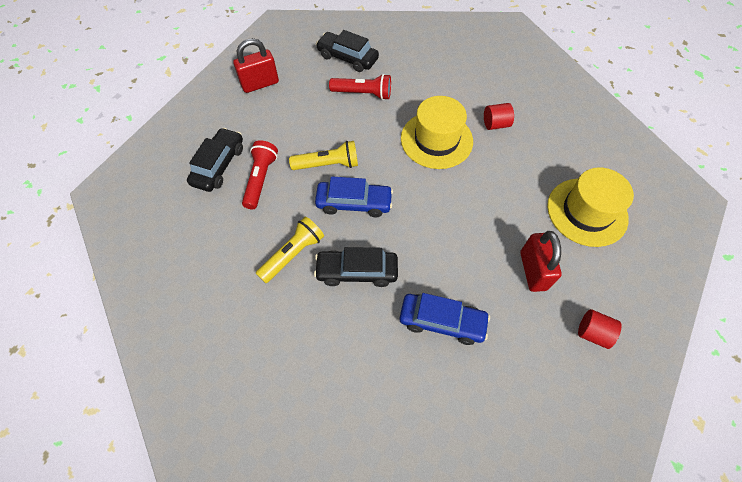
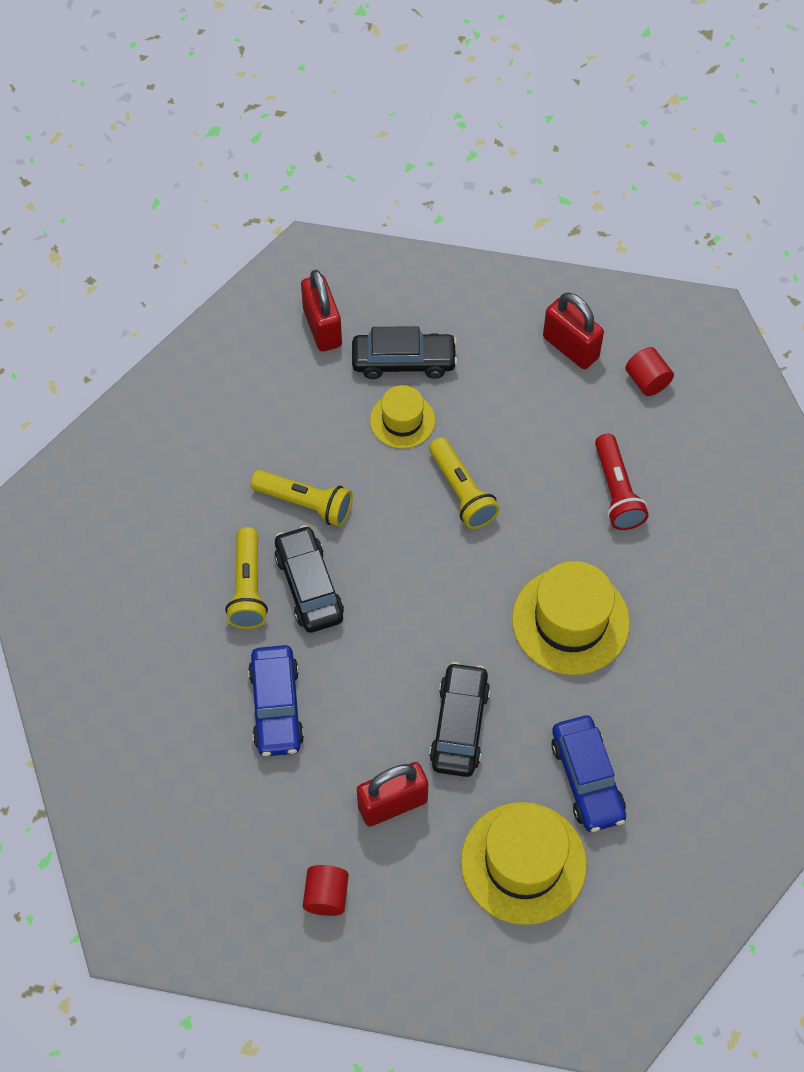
camera: 70 degrees right, 0 degrees up
(164, 202) = (322, 327): none -> red padlock
(261, 179) = (402, 420): red flashlight -> yellow hat
(342, 312) = (248, 588): none -> yellow flashlight
(347, 58) = (683, 443): black car -> black car (459, 725)
(354, 203) = (411, 547): blue car -> blue car (587, 779)
(495, 124) = (641, 698): red cylinder -> red cylinder (647, 381)

